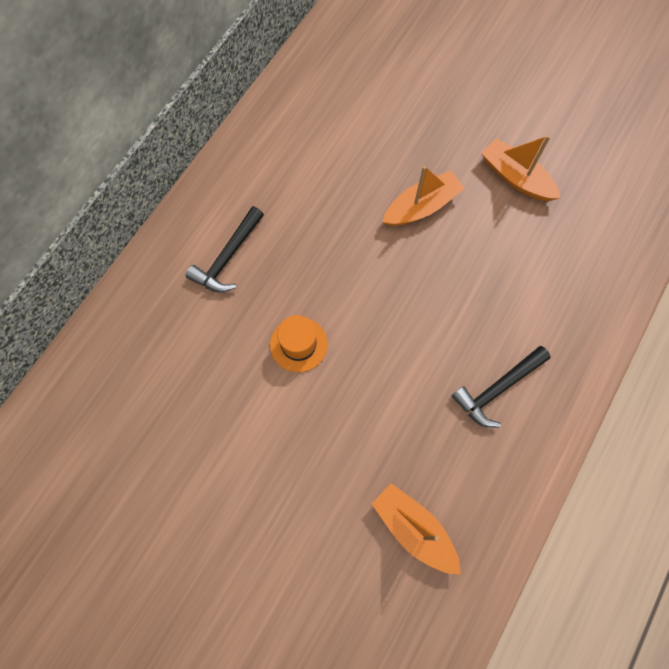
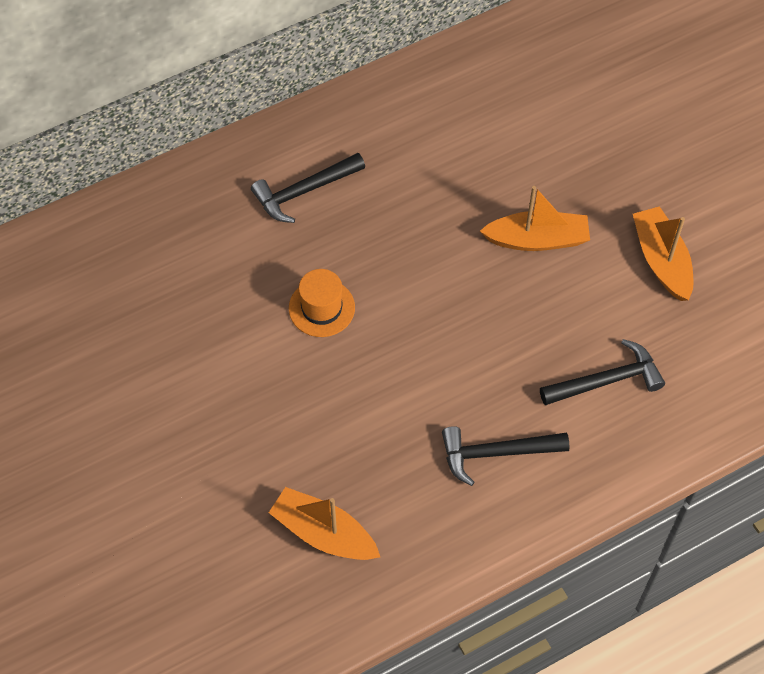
camera: 30 degrees right, 10 degrees down
(414, 529) = (324, 533): orange boat -> orange boat turned 45 degrees counterclockwise
(537, 288) = (607, 380): none -> black hammer

